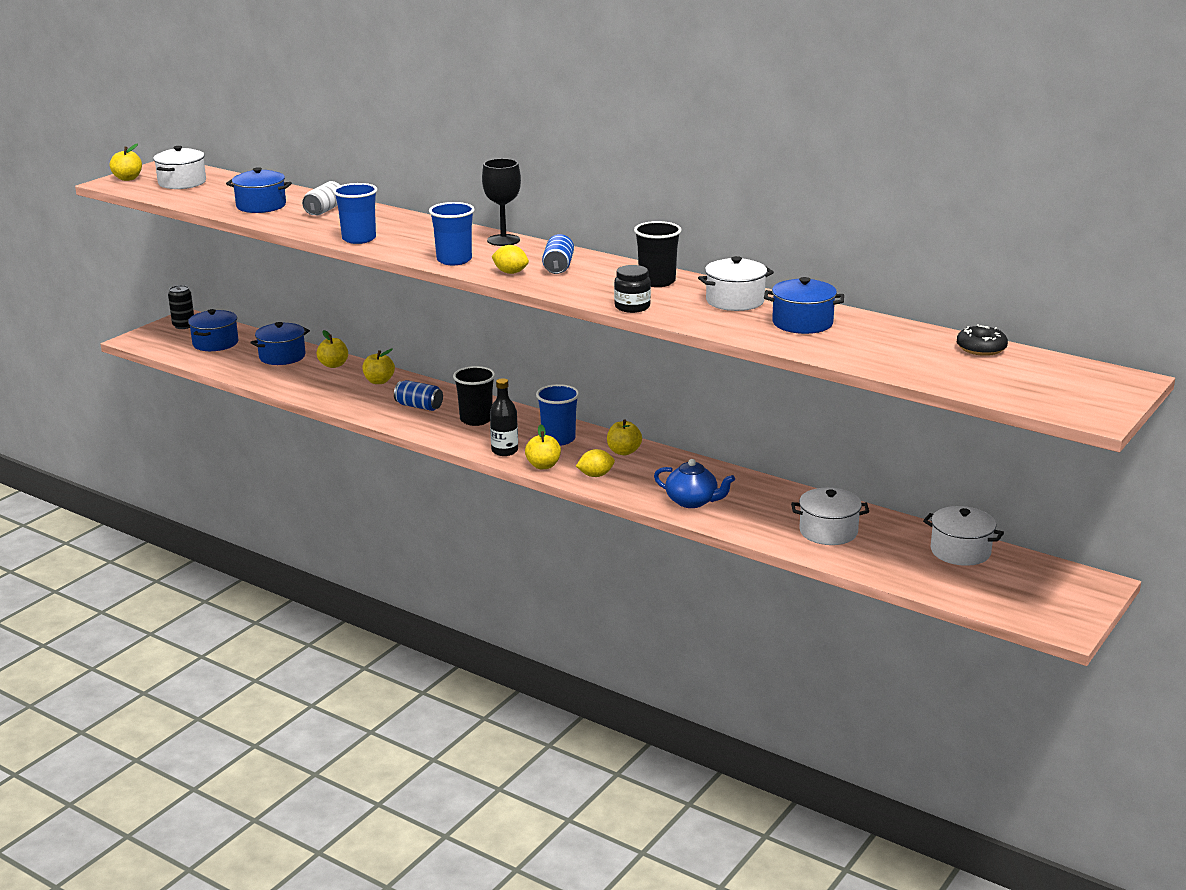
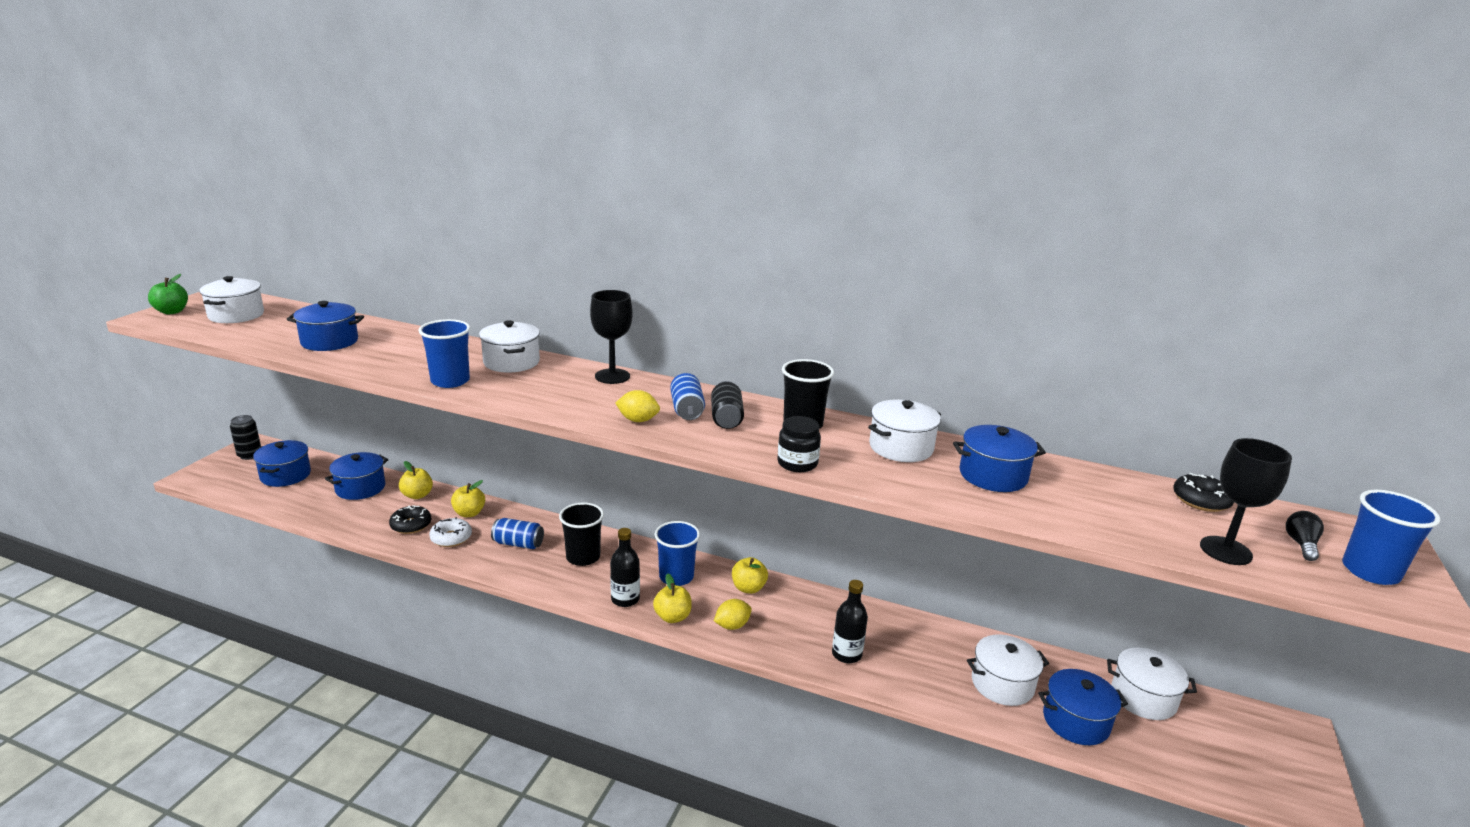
camera: 15 degrees left, 0 degrees up
(128, 178) = (172, 311): yellow apple -> green apple
(324, 387) = (411, 525): none -> black donut
(325, 210) = (403, 345): white can -> none
(359, 398) = (451, 538): none -> white donut
(416, 226) = (511, 362): none -> white pot
(454, 260) = (567, 406): blue cup -> blue cup (1370, 571)
(590, 274) = (726, 418): none -> black can
(692, 501) = (846, 654): blue teapot -> black bottle
(880, 559) = (1076, 721): none -> blue pot
(961, 378) = (1225, 550): none -> black goblet
(1037, 379) = (1301, 544): none -> black light bulb

